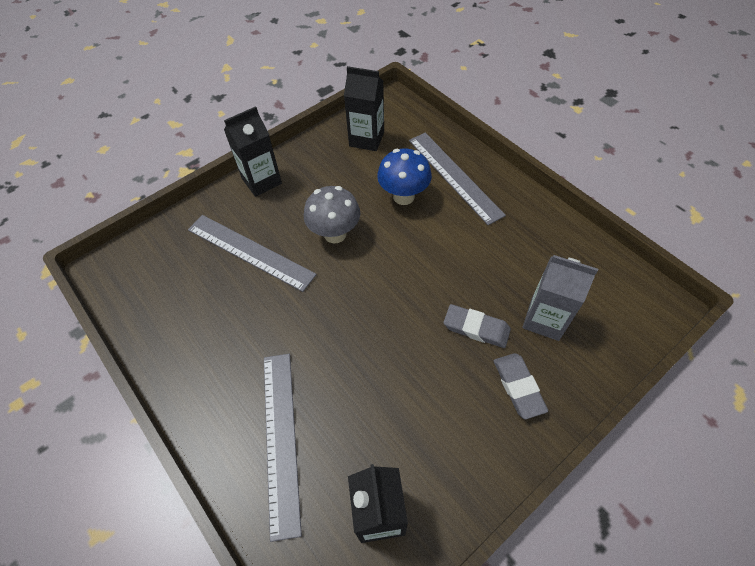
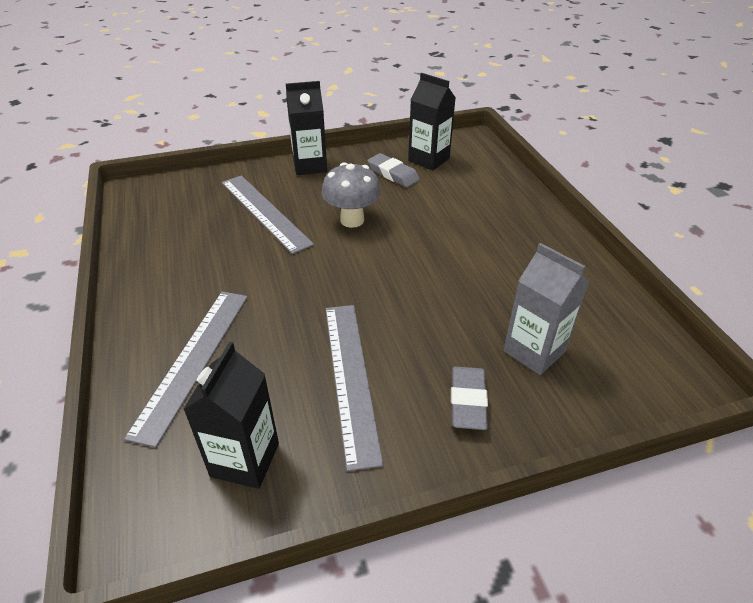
camera: 20 degrees right, 15 degrees down
(403, 196) = (438, 210): blue mushroom -> none
(454, 176) = (501, 207): grey ruler -> grey ruler (350, 378)
(476, 328) = (450, 335): grey eraser -> grey eraser (393, 174)

